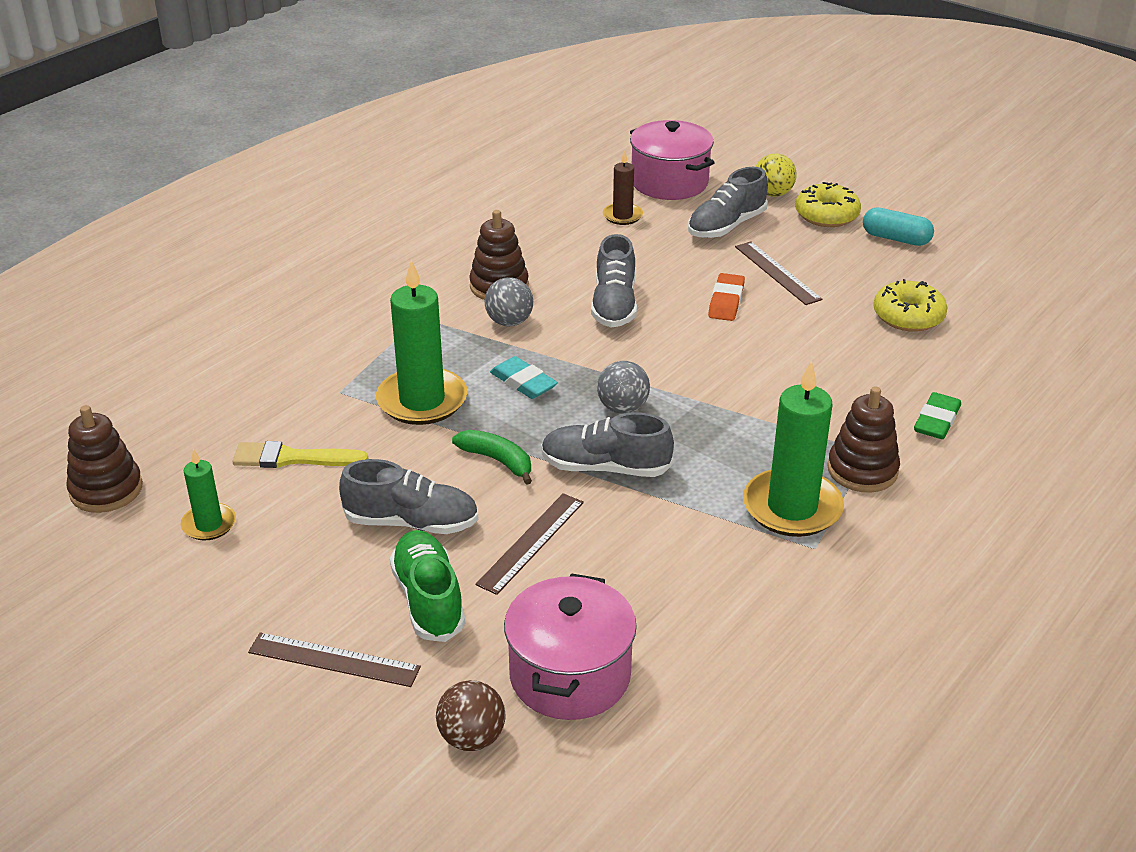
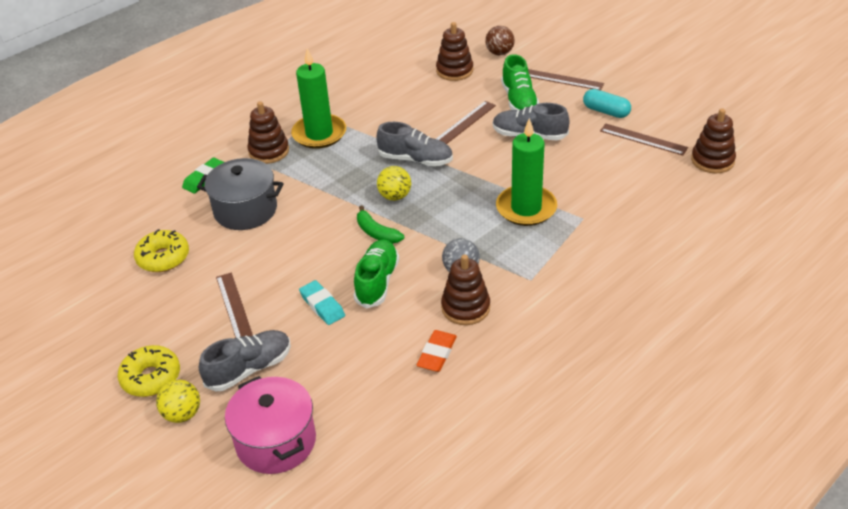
camera: 170 degrees left, 5 degrees up
(209, 524) = (643, 139): green candle -> brown ruler
(292, 458) = (605, 174): yellow brush -> none
(497, 460) = (479, 167): green banana -> green banana (377, 233)
(523, 382) = (457, 218): turquoise eraser -> turquoise eraser (322, 305)
(570, 675) = (454, 71): pink pot -> brown stacking toy
(614, 305) = (377, 282): grey shoe -> green shoe
(622, 216) = (339, 391): brown candle -> none
(622, 408) = (395, 196): grey ball -> yellow ball
(726, 301) = (289, 280): orange eraser -> orange eraser (437, 354)
(838, 378) = (245, 210): none -> grey pot
(896, 239) = (112, 341): turquoise capsule -> turquoise capsule (606, 111)

